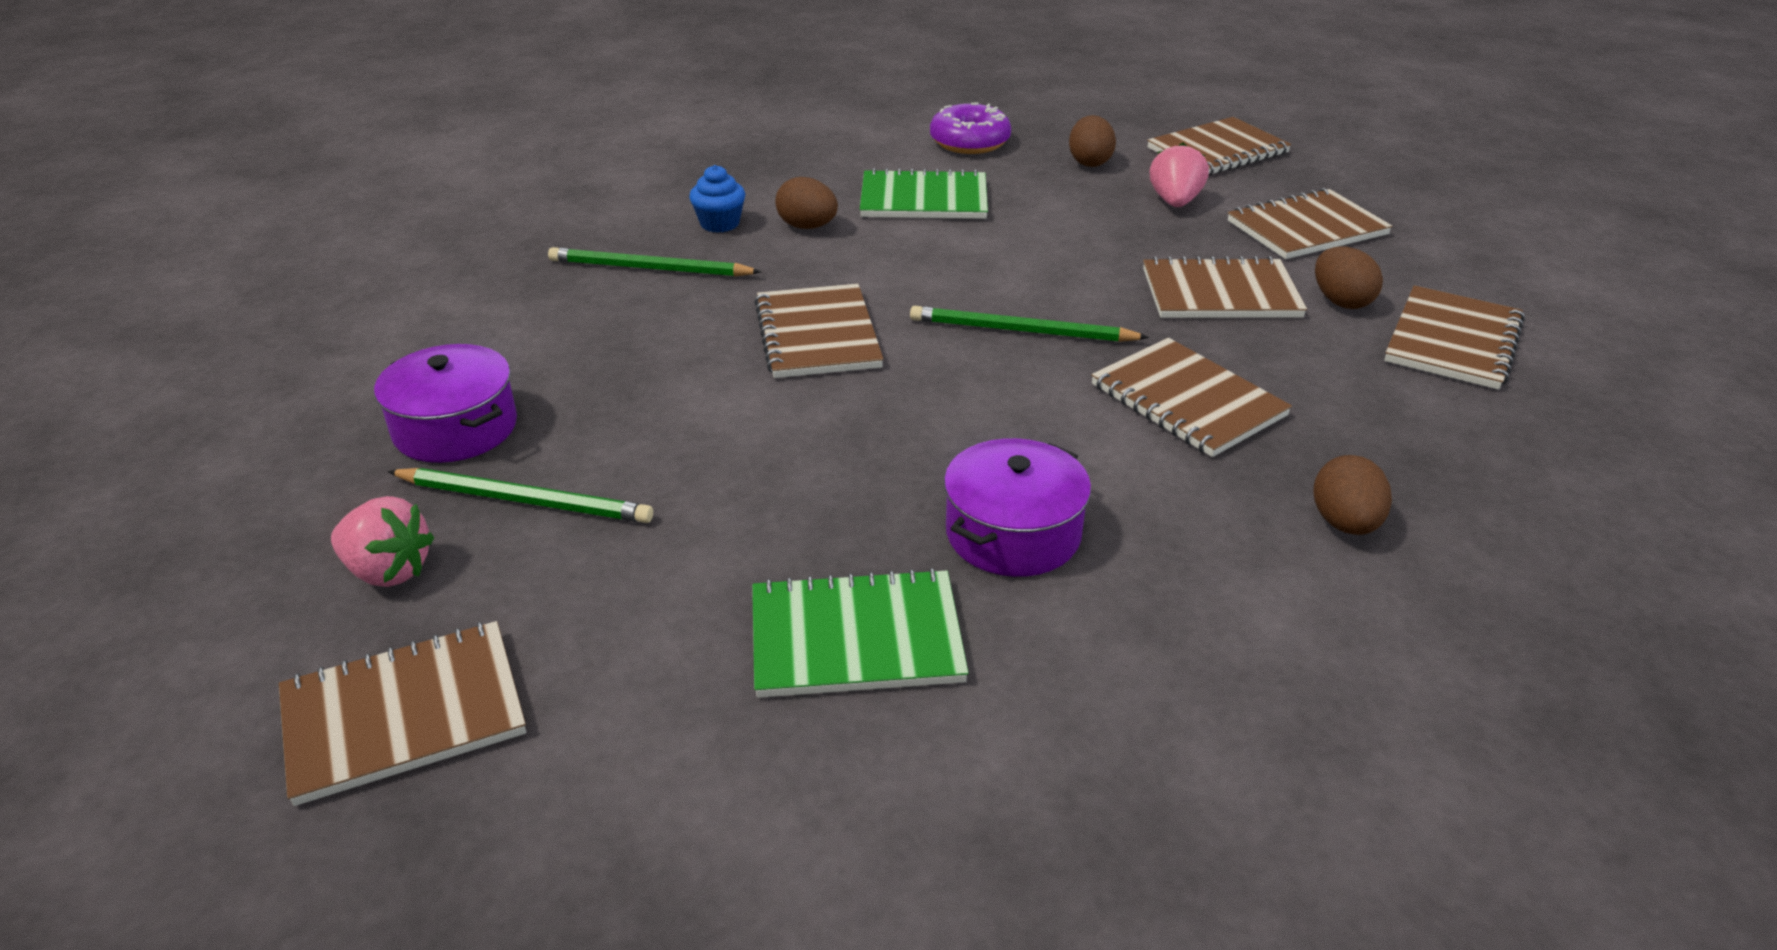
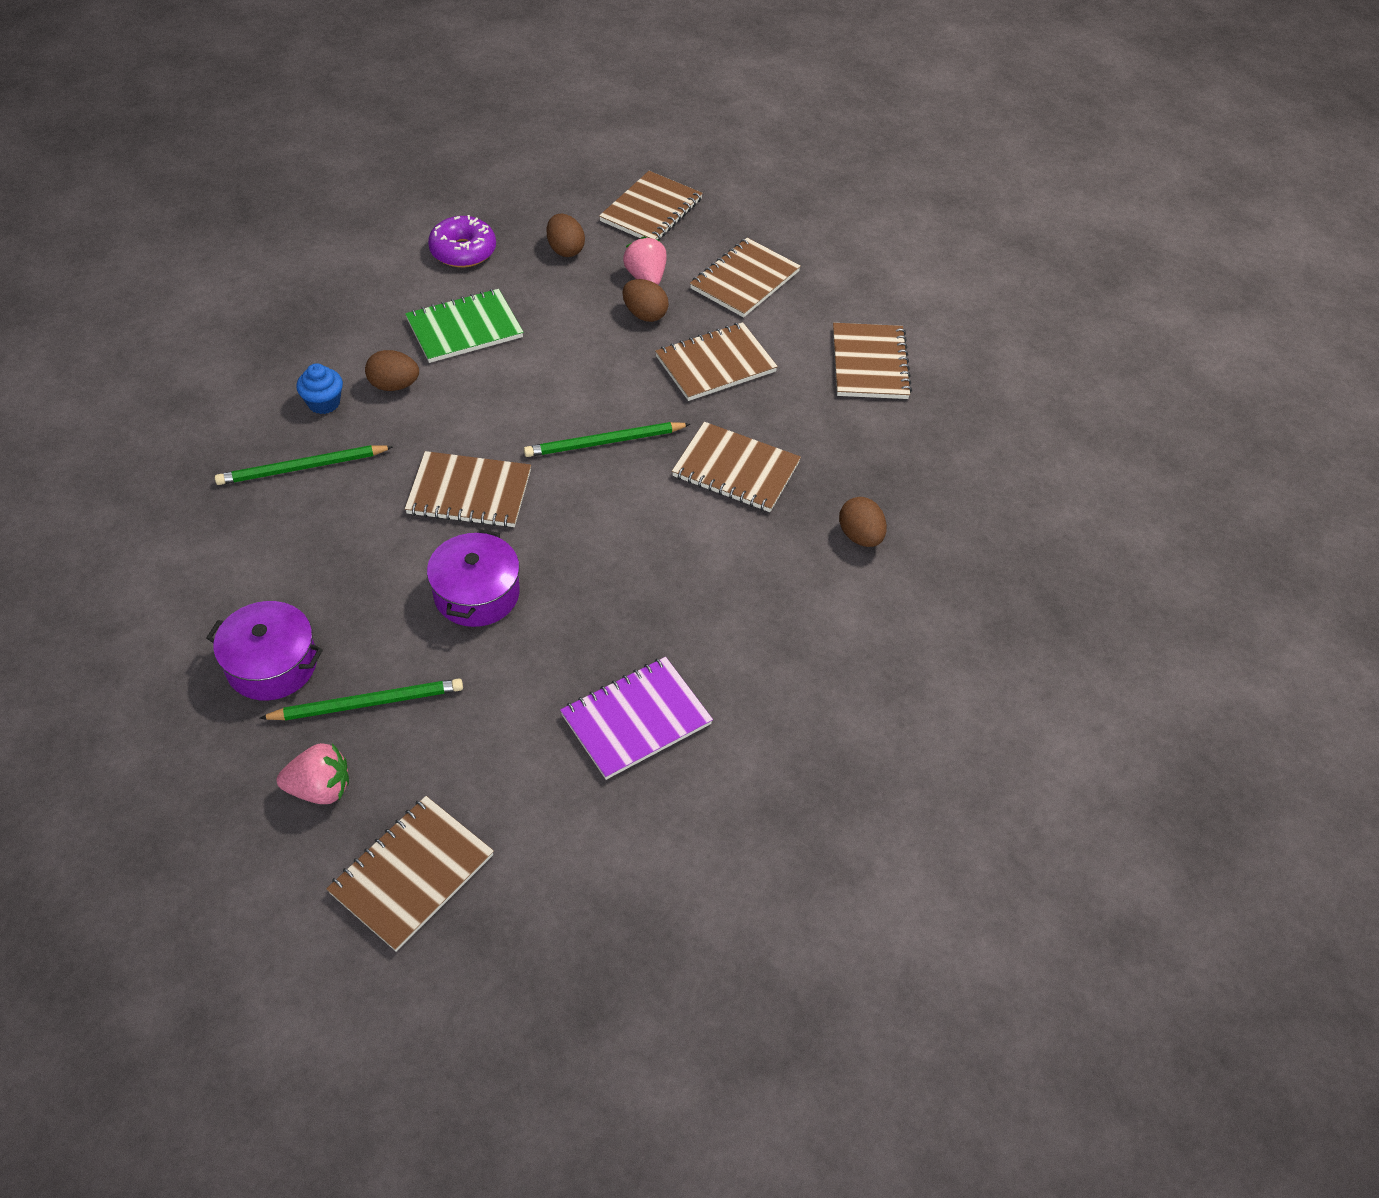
camera: 30 degrees left, 15 degrees up
(817, 335) = (469, 492): brown notebook -> brown notebook turned 45 degrees counterclockwise
(856, 638) = (636, 719): green notebook -> purple notebook
(1013, 533) = (684, 612): purple pot -> purple pot (476, 593)
(1341, 301) = (792, 348): brown egg -> brown egg (645, 314)

